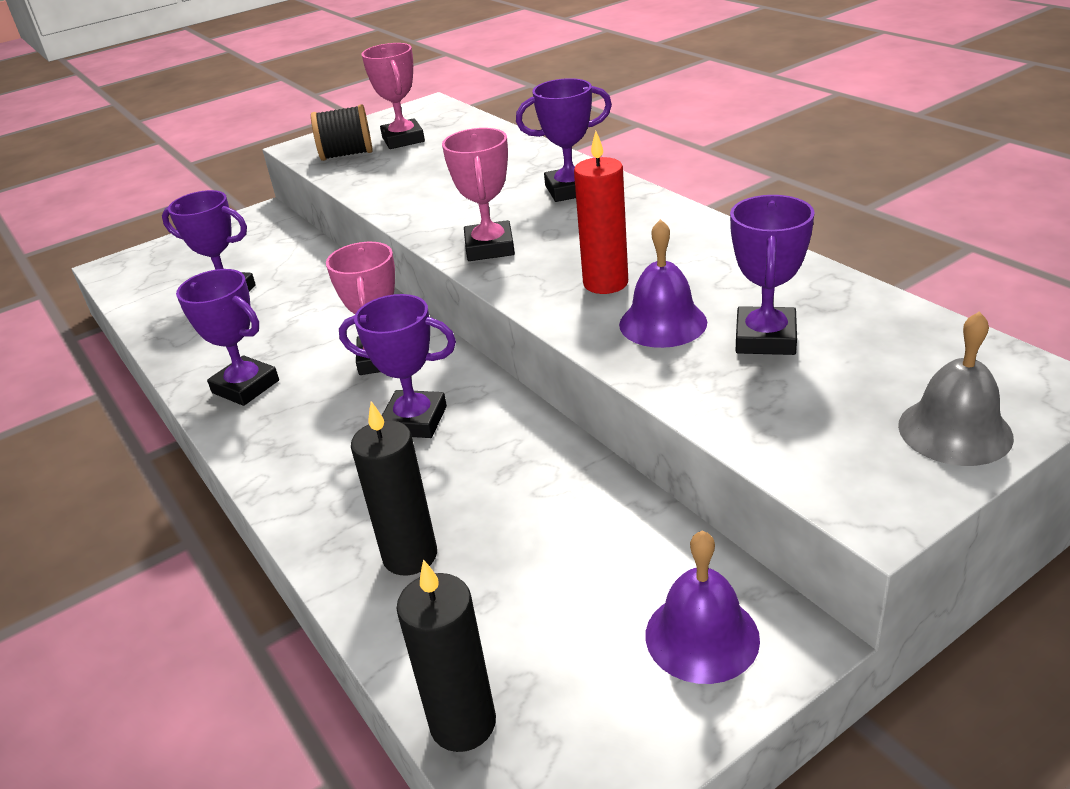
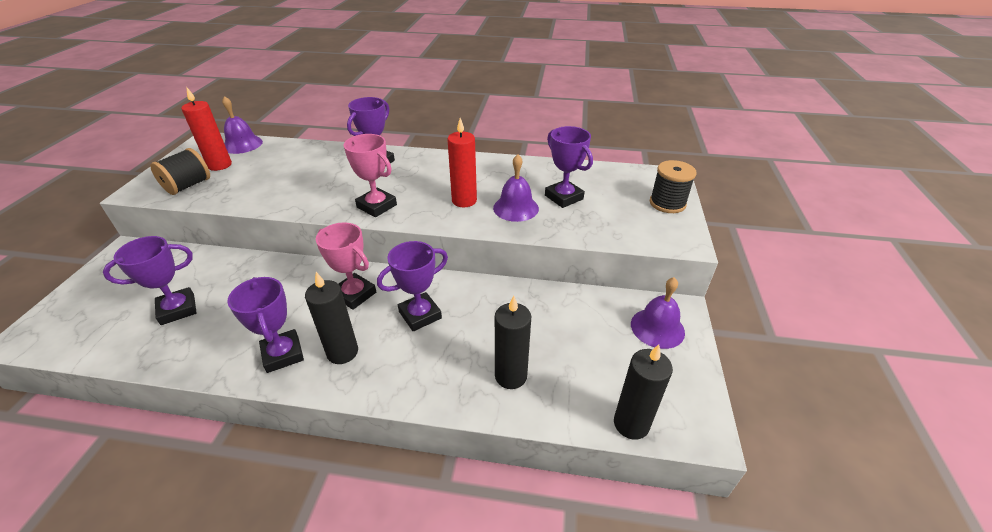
camera: 50 degrees left, 5 degrees up
(245, 387) = (283, 354): purple trophy -> purple trophy turned 75 degrees clockwise
(292, 416) = (342, 352): none -> black candle
(403, 139) = (220, 165): pink trophy -> red candle
(456, 120) = (242, 144): none -> purple bell
(955, 430) = (667, 203): grey bell -> black spool

